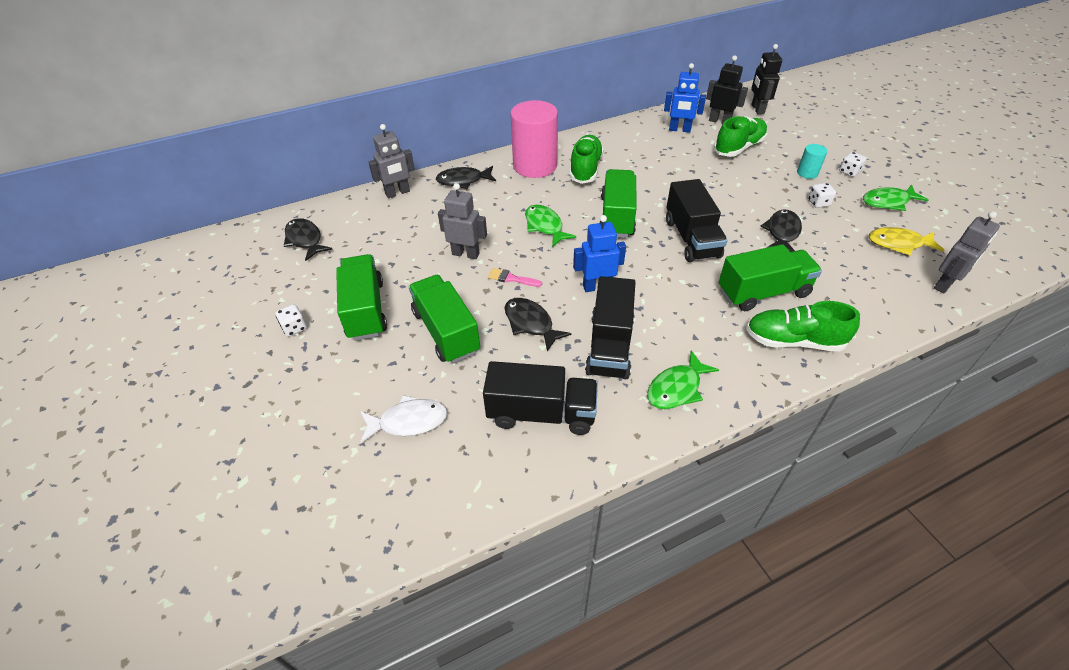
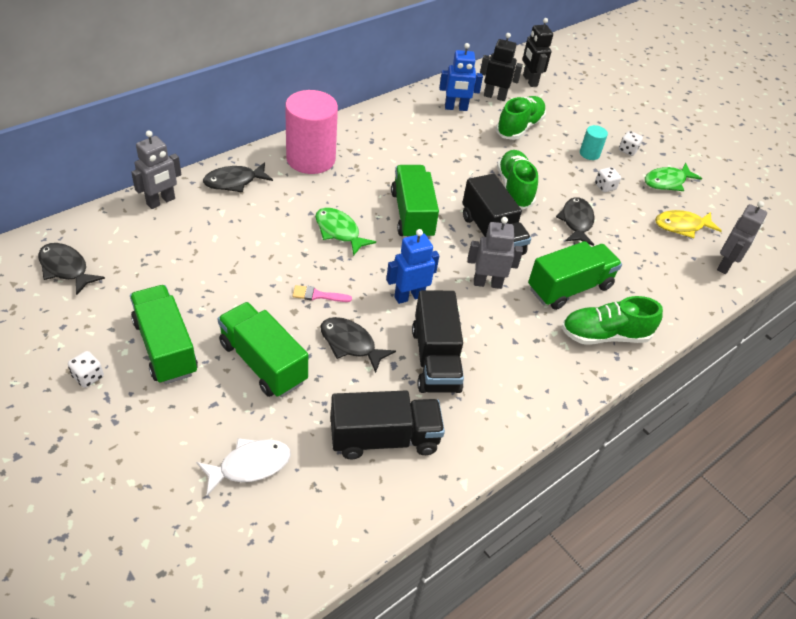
camera: 20 degrees left, 0 degrees up
(466, 254) = (260, 271): grey robot -> grey robot (487, 283)
(585, 169) = (367, 160): green shoe -> green shoe (514, 188)
(676, 388) = (507, 396): green fish -> none

